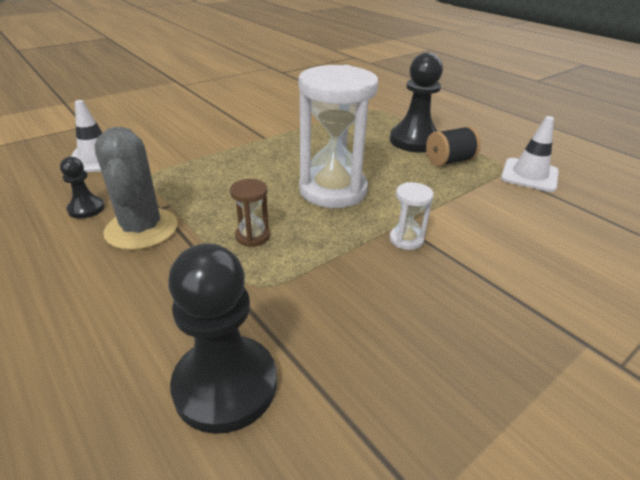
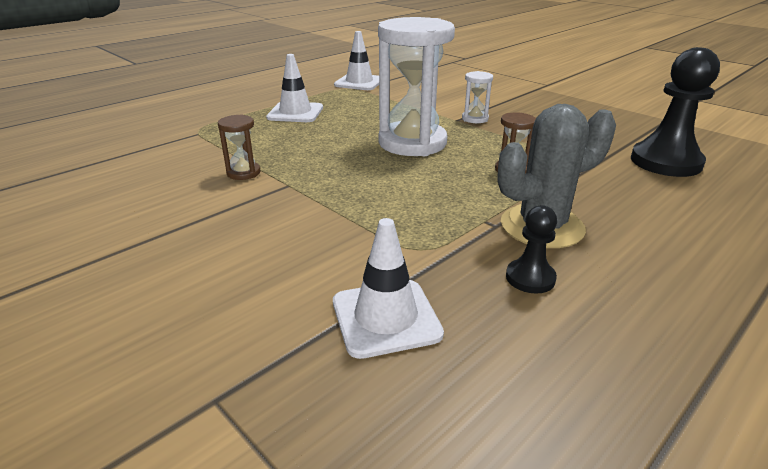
camera: 95 degrees left, 5 degrees down
(289, 125) = (243, 173): none -> brown hourglass
(414, 141) = (295, 113): black pawn -> white traffic cone
(449, 161) = (339, 102): black spool -> none

